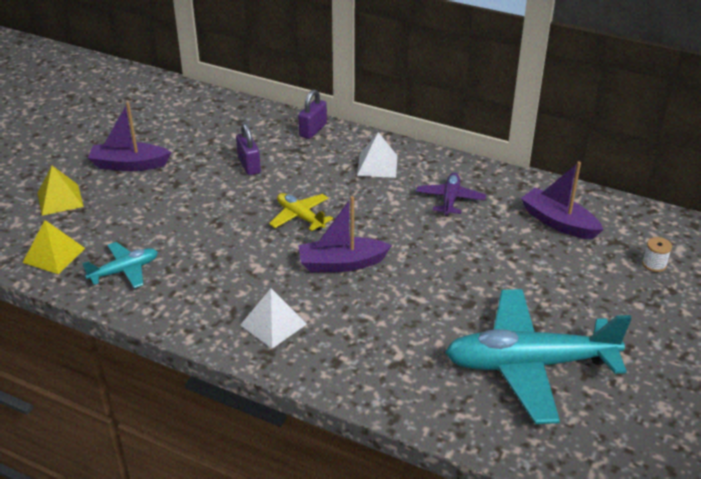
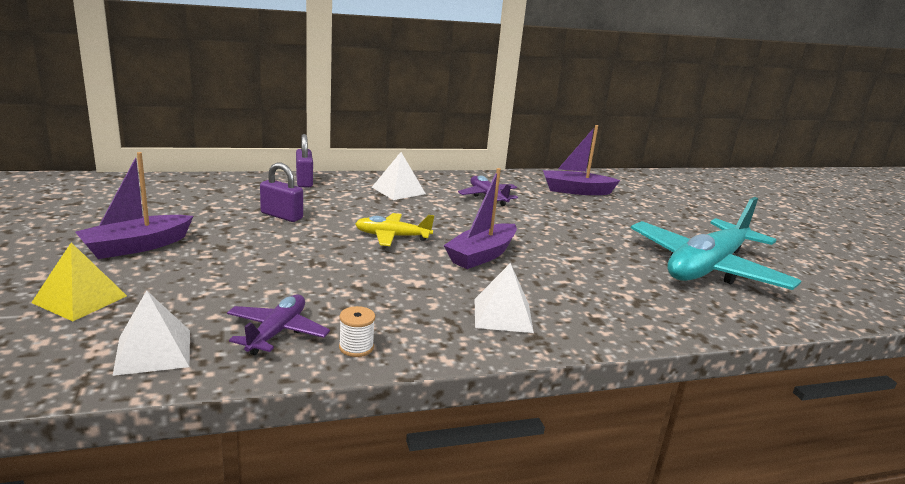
camera: 45 degrees left, 15 degrees down
(54, 255) = (153, 351): yellow pyramid -> white pyramid
(124, 271) = (277, 332): turquoise plane -> purple plane
(654, 264) = (662, 196): white spool -> white spool (356, 347)

